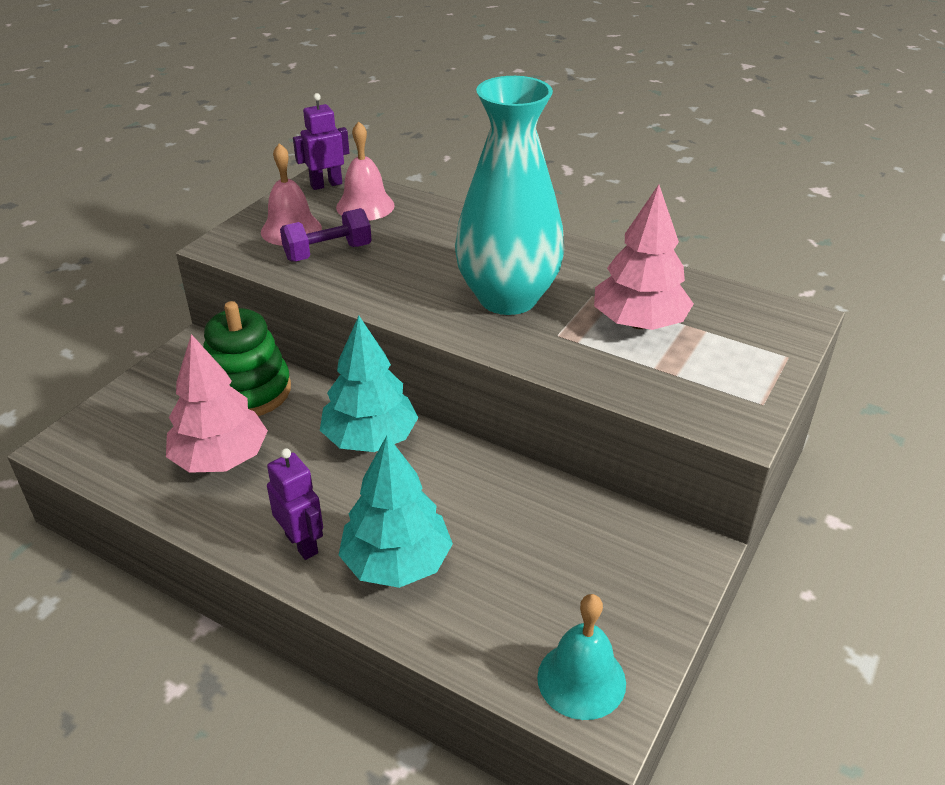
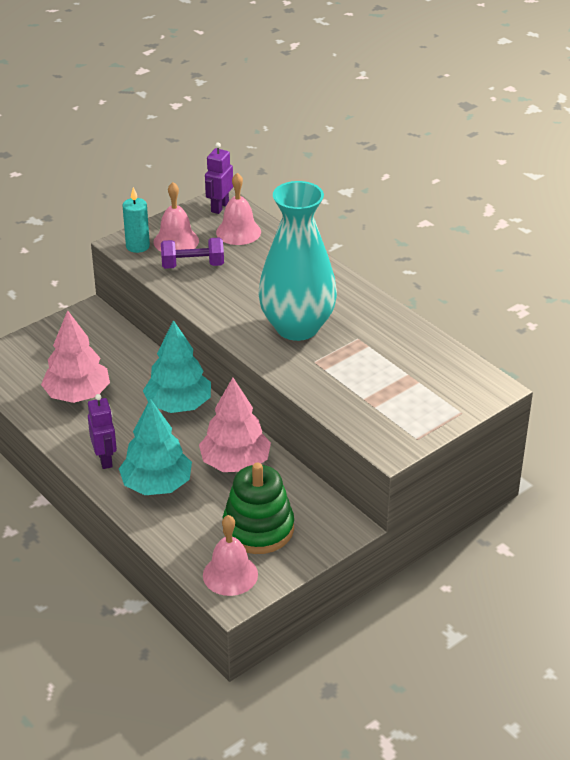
camera: 20 degrees right, 0 degrees up
(242, 244) = (137, 246): none -> turquoise candle
(247, 391) = (113, 353): green stacking toy -> green stacking toy (258, 528)
(326, 184) = (219, 207): purple robot -> purple robot turned 60 degrees counterclockwise
(581, 679) = (230, 574): turquoise bell -> pink bell
(639, 323) = (375, 365): pink tree -> pink tree (235, 463)

